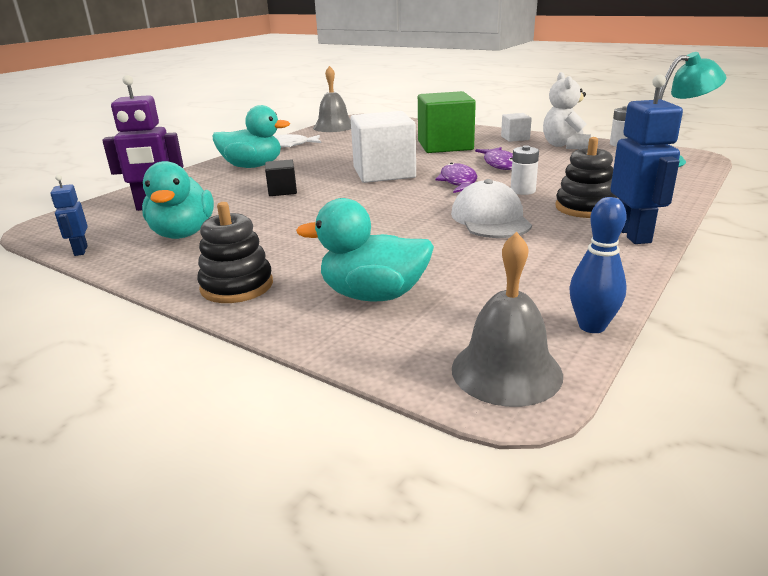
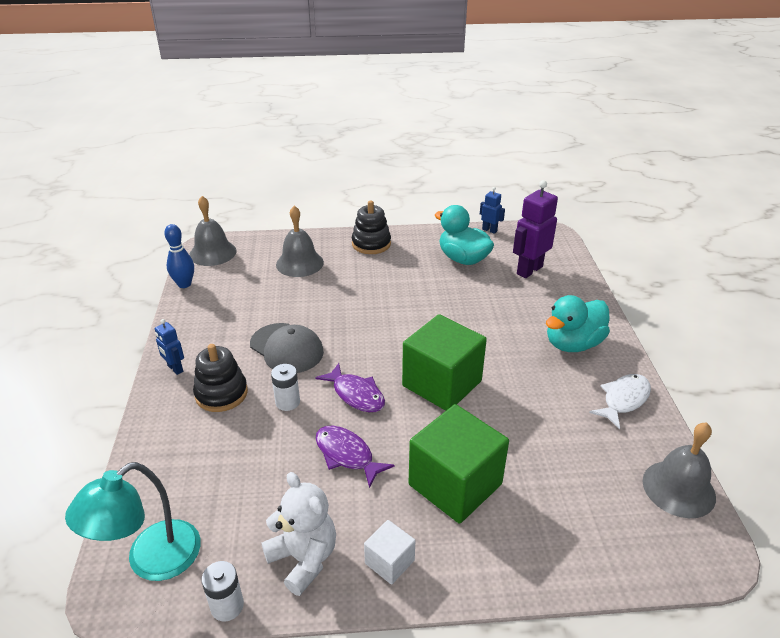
camera: 140 degrees right, 10 degrees up
(282, 191) = (481, 320): black cube -> none
(373, 295) = (299, 263): turquoise duck -> grey bell
(384, 172) = (442, 383): white cube -> green cube
(490, 219) = (286, 348): white cap -> grey cap
(633, 234) = (175, 369): blue robot -> blue robot, size x0.53

